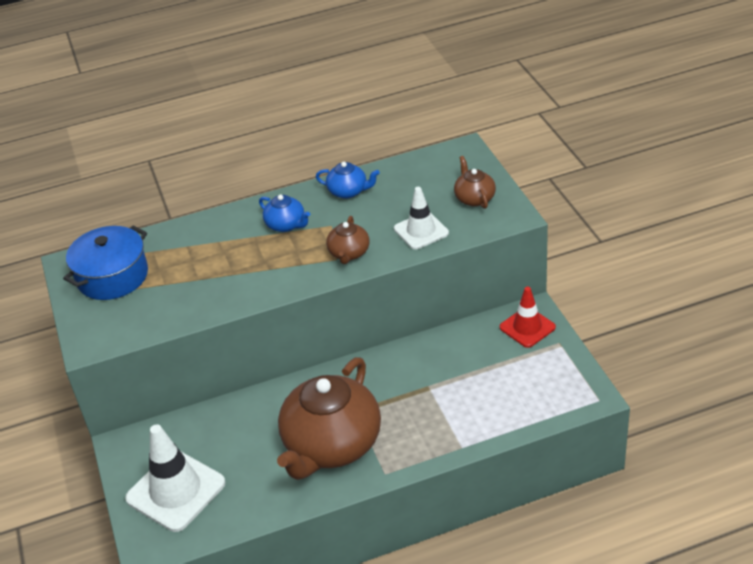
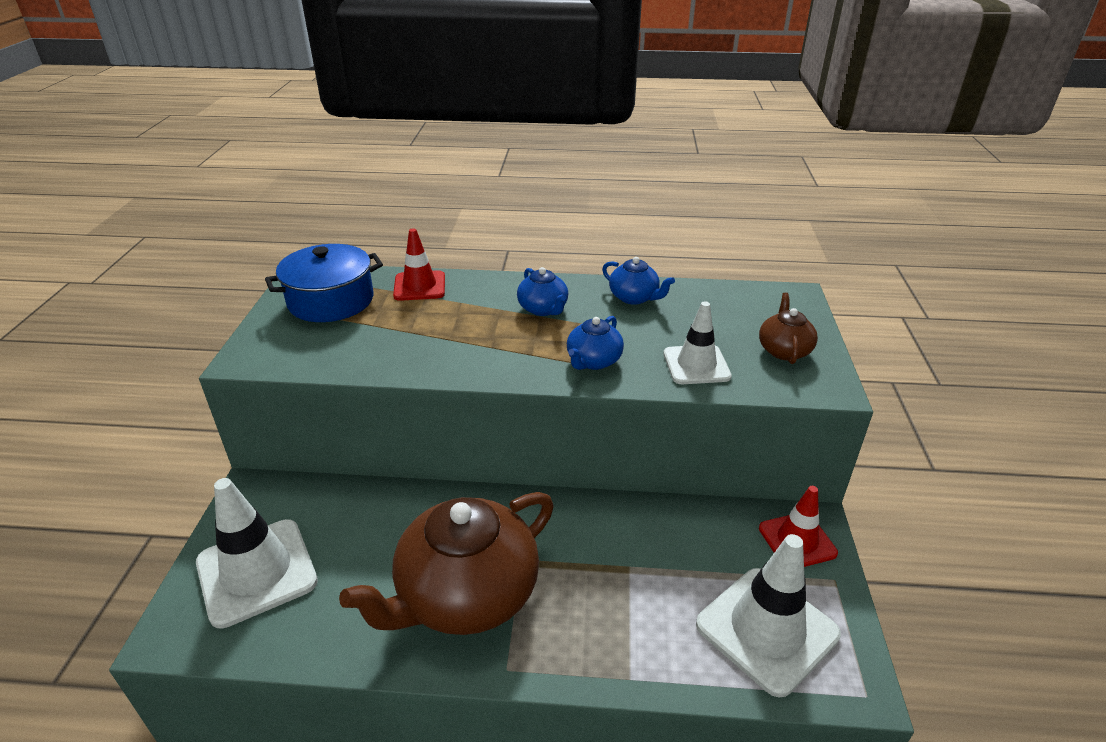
camera: 20 degrees right, 5 degrees down
(174, 239) = (419, 286): none -> red traffic cone
(349, 253) = (593, 361): brown teapot -> blue teapot
(530, 388) = (767, 629): none -> white traffic cone

